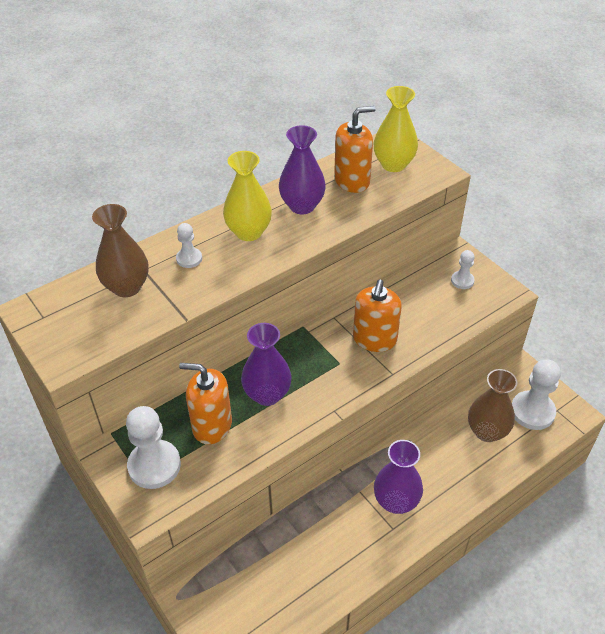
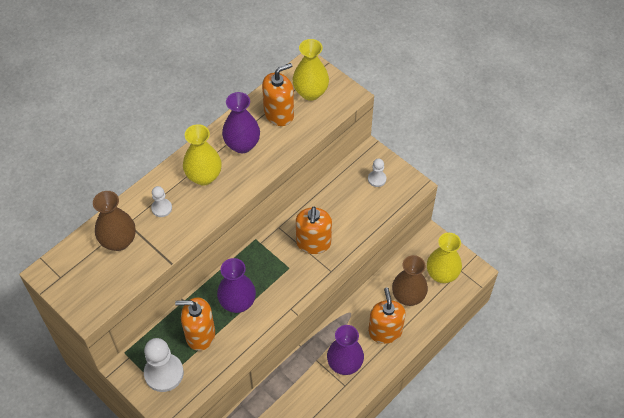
camera: 10 degrees left, 10 degrees up
(453, 469) = (385, 331): none -> orange soap dispenser
(532, 411) = (442, 274): white pawn -> yellow vase

